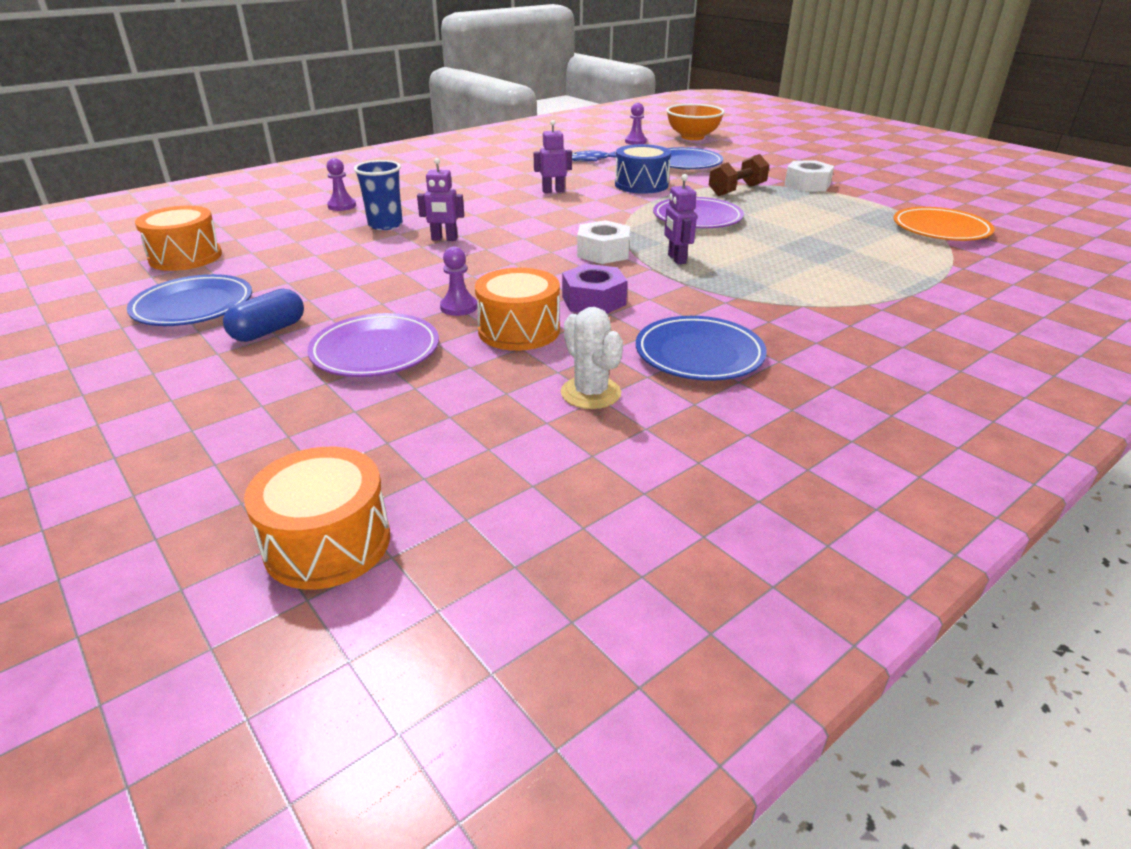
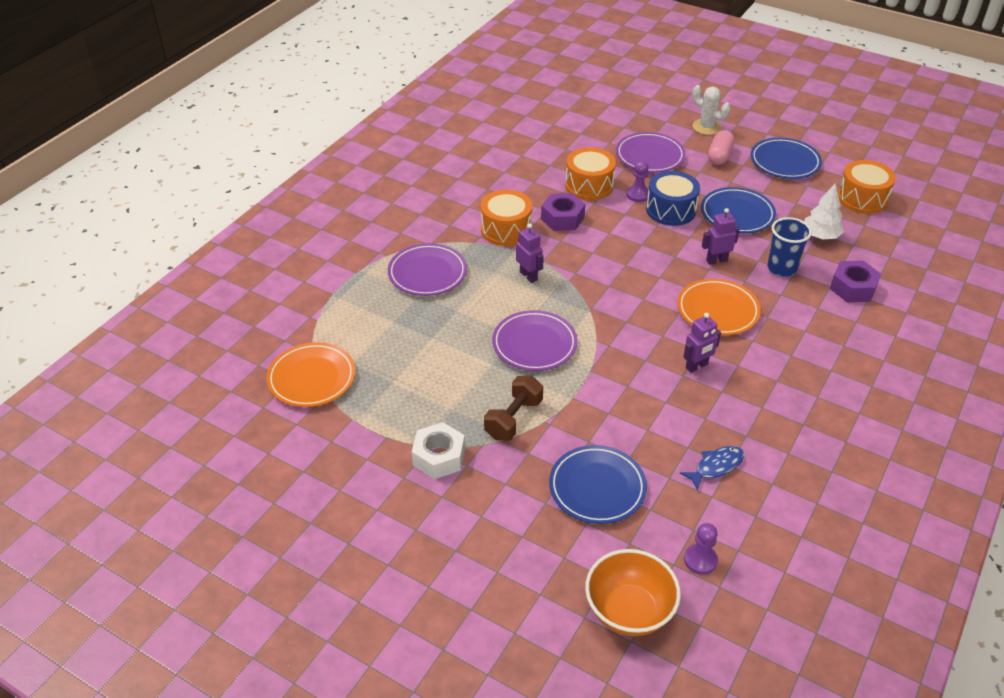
camera: 160 degrees right, 10 degrees up
(268, 331) = (719, 156): blue capsule -> pink capsule
(300, 238) = (820, 236): none -> white tree
(327, 543) = (580, 86): orange drum -> orange drum (506, 230)
(342, 206) = (852, 288): purple pawn -> purple nut
(493, 212) = (717, 311): none -> orange plate
(590, 393) = (526, 156): white cactus -> white cactus (706, 127)
(603, 252) = (586, 272): white nut -> none
(641, 185) = (619, 407): blue drum -> blue drum (671, 210)
(699, 354) = (483, 190): blue plate -> blue plate (737, 214)
(809, 279) = (427, 273): none -> purple plate

